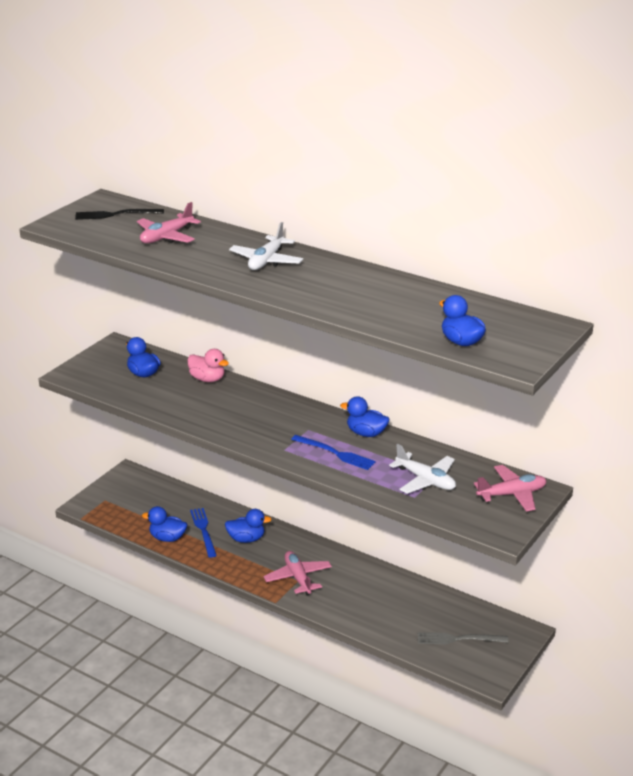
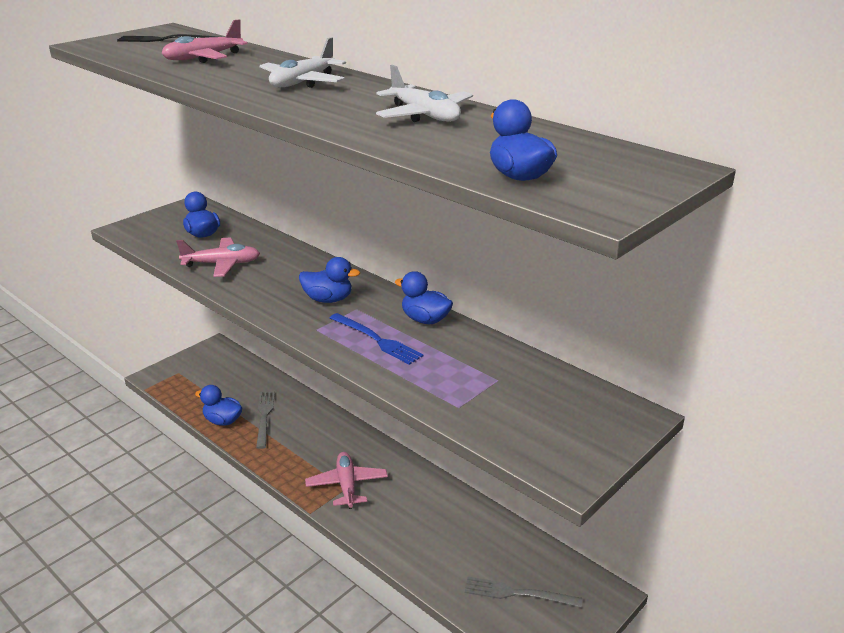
camera: 10 degrees right, 0 degrees up
(203, 531) = (264, 417): blue fork -> grey fork
(207, 379) = (268, 245): pink duck -> none
(246, 539) = (306, 431): blue duck -> blue duck (328, 299)
(425, 480) = (481, 386): white plane -> white plane (424, 115)
(512, 494) = (595, 418): pink plane -> pink plane (222, 264)

